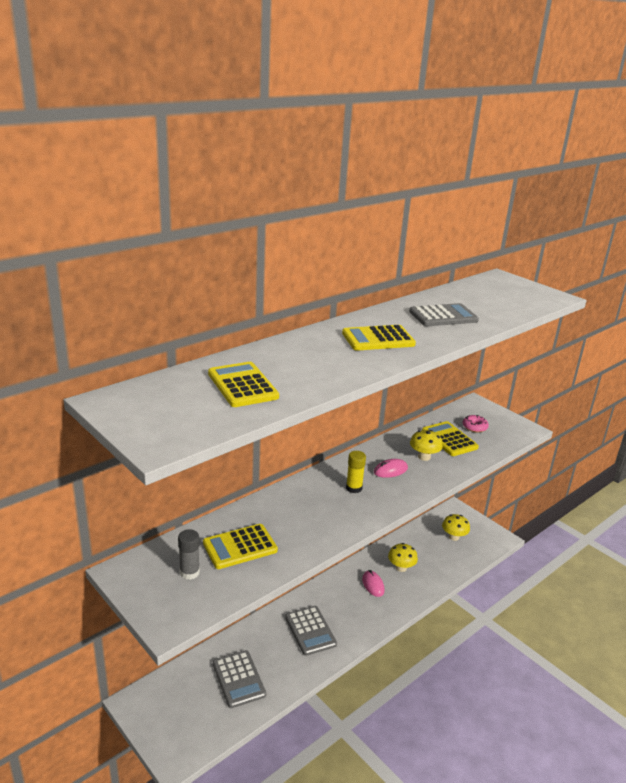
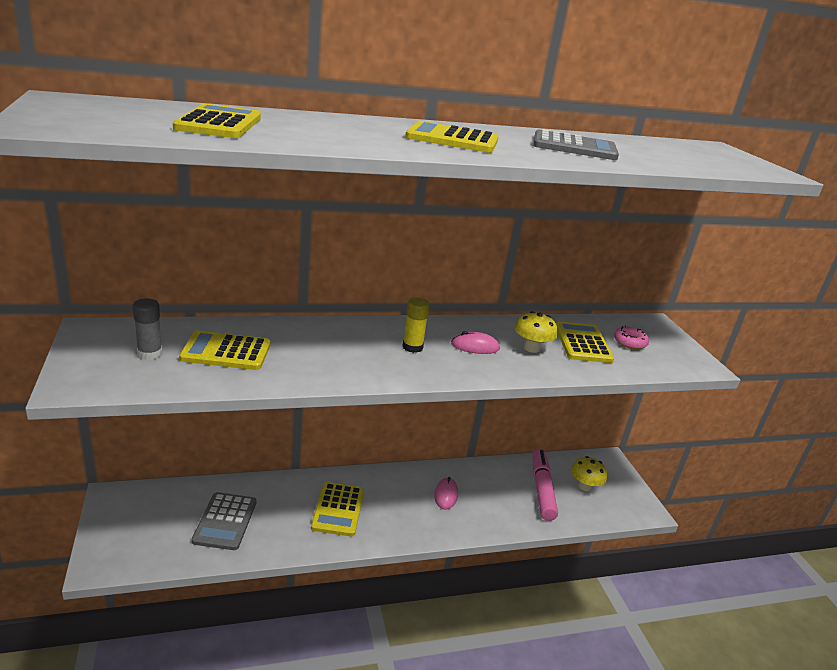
camera: 25 degrees right, 0 degrees up
(310, 631) = (338, 509): grey calculator -> yellow calculator
(401, 567) = (493, 491): yellow mushroom -> none
(430, 552) = (542, 490): none -> pink marker

